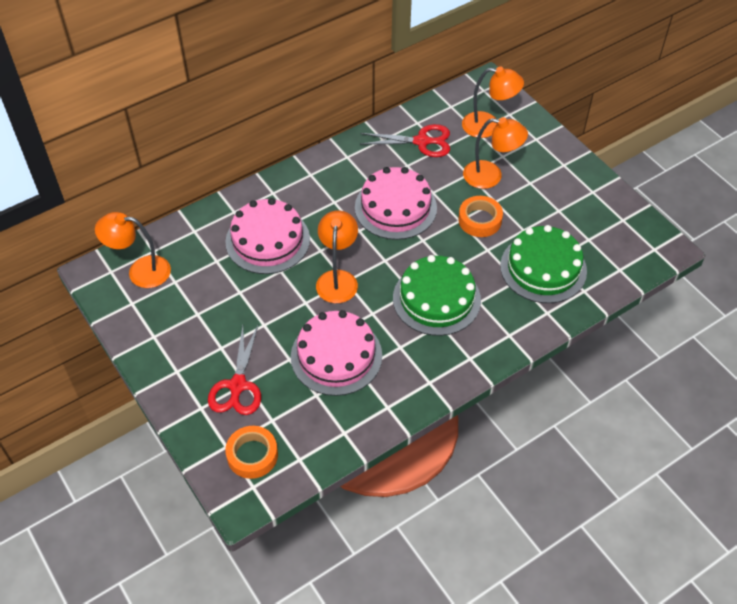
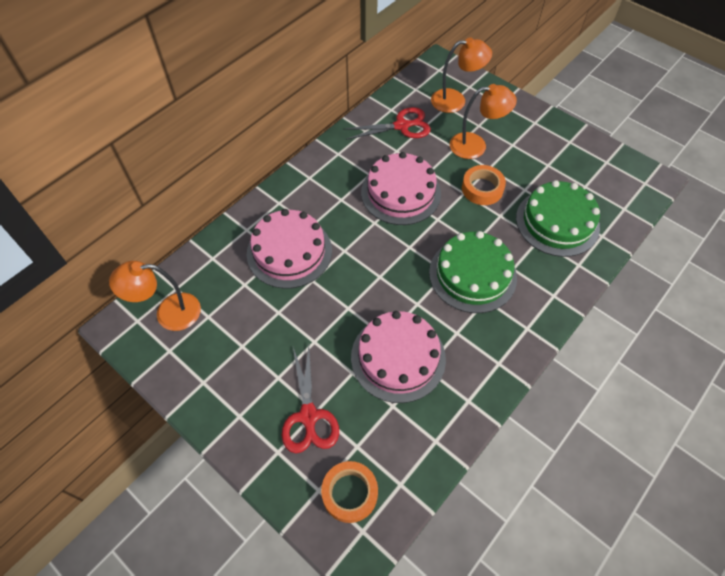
camera: 15 degrees left, 5 degrees up
(338, 279) = (371, 276): orange lamp -> none

